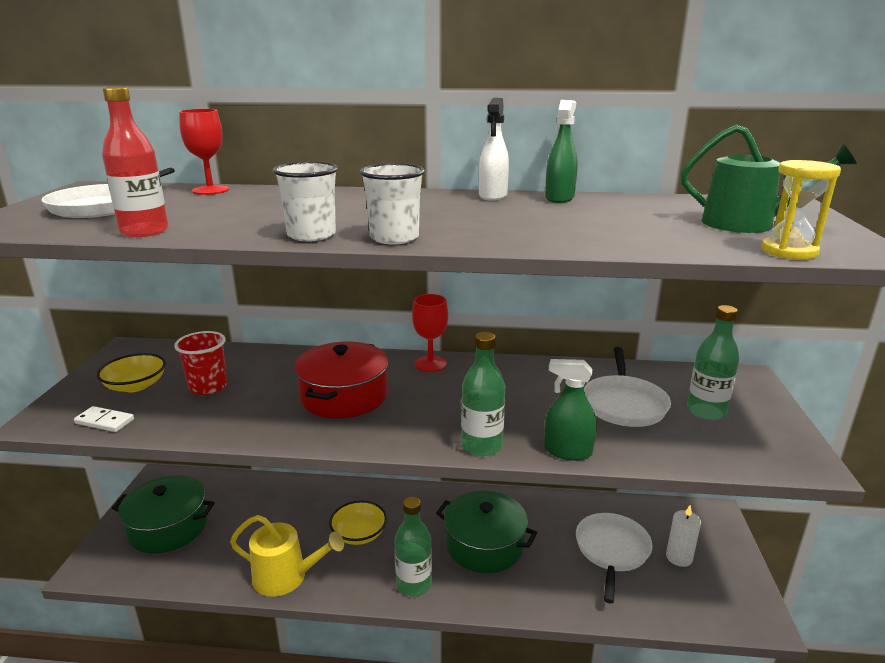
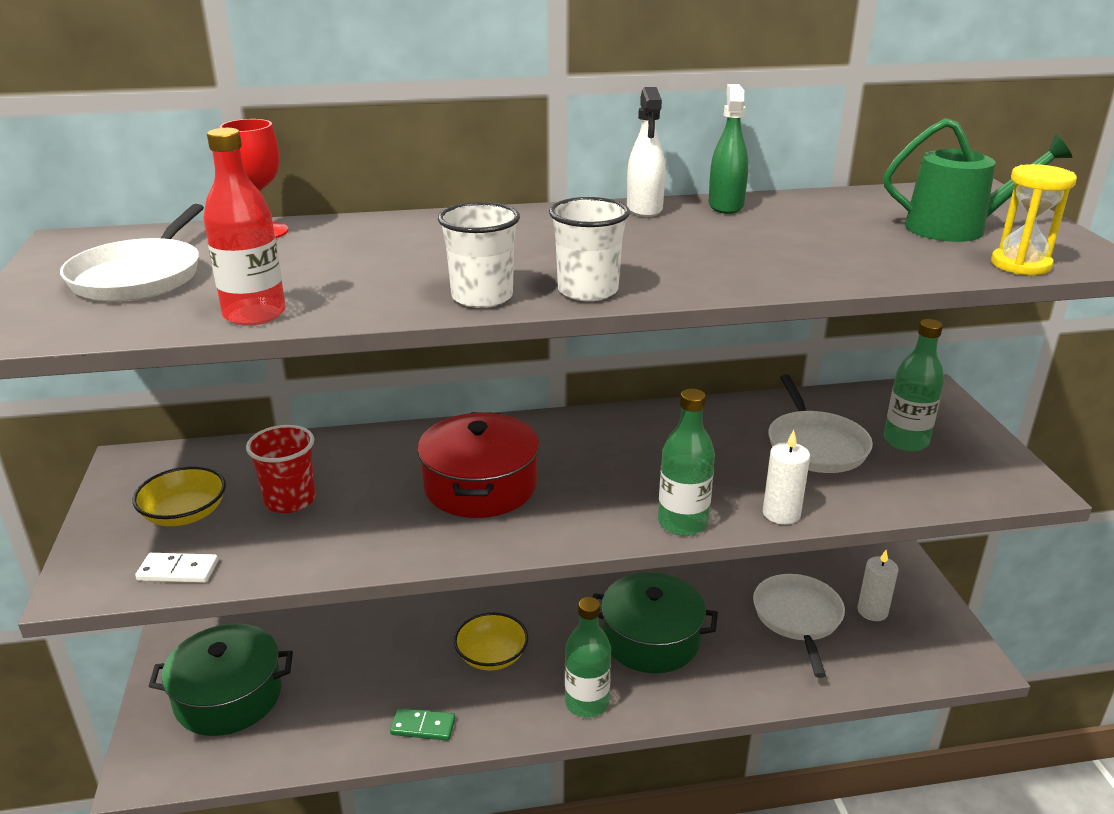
camera: 15 degrees left, 5 degrees up
(286, 576) = (423, 727): yellow watering can -> green domino
(430, 364) = (564, 426): red goblet -> none
(567, 451) = (781, 514): green spray bottle -> white candle

